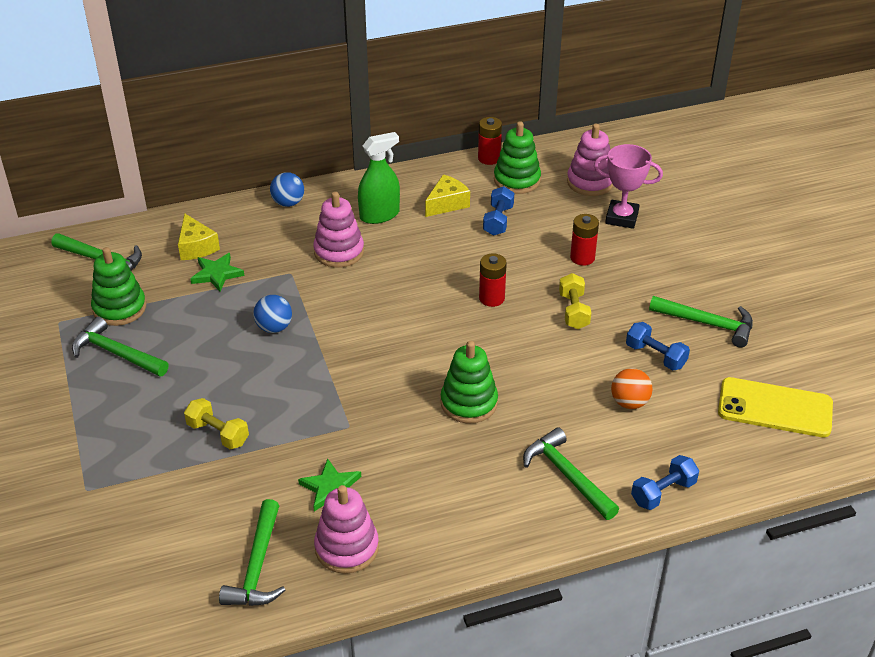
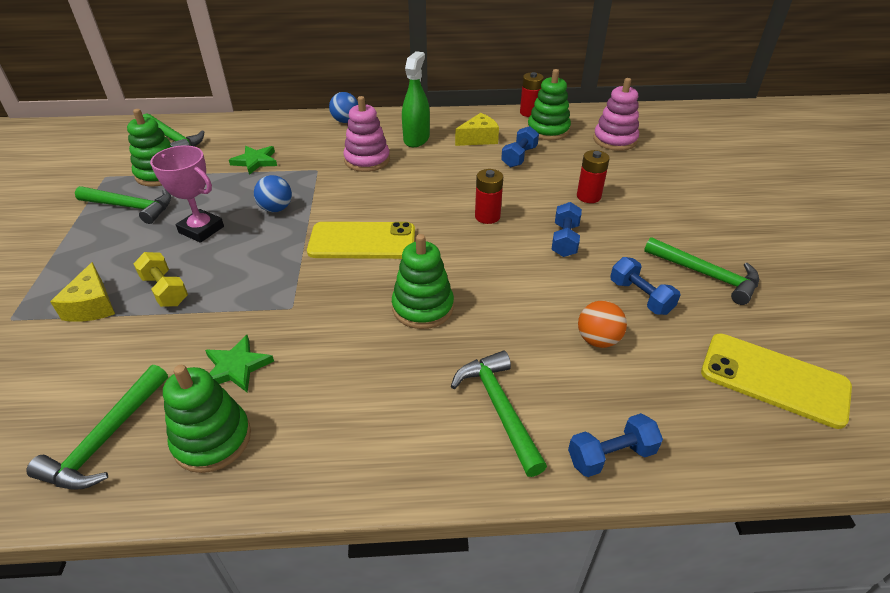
camera: 15 degrees right, 0 degrees up
(116, 353) = (131, 207): green hammer -> green hammer turned 150 degrees clockwise
(196, 247) = (252, 140): yellow cheese -> yellow cheese (92, 306)
(347, 548) = (212, 439): pink stacking toy -> green stacking toy
(379, 215) = (416, 139): green spray bottle -> green spray bottle turned 60 degrees counterclockwise
(381, 348) = (362, 241): none -> yellow phone
(573, 311) = (564, 240): yellow dumbbell -> blue dumbbell
(621, 218) = (637, 170): pink trophy -> pink trophy (201, 229)

